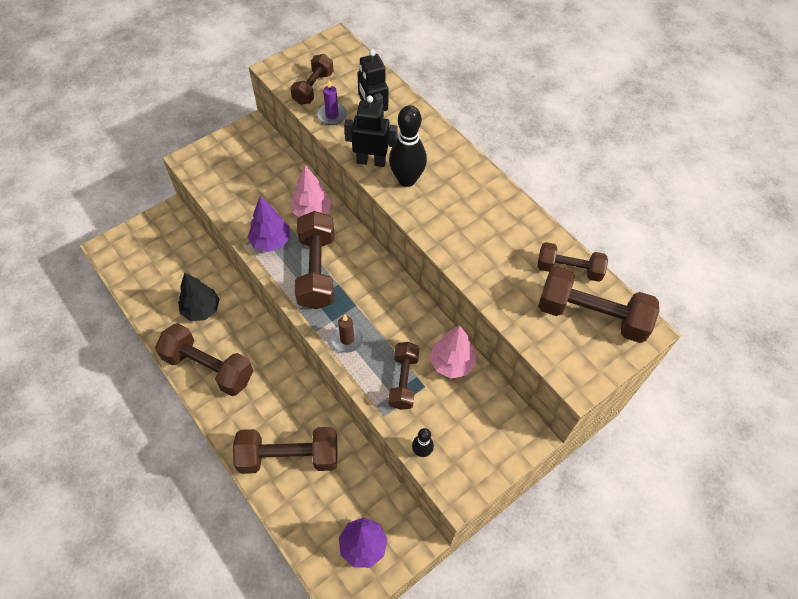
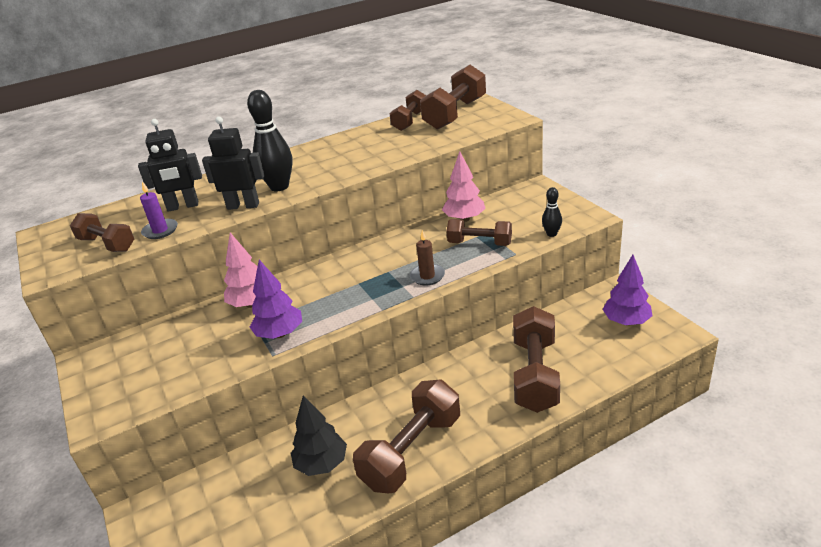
camera: 75 degrees left, 25 degrees down
(317, 270) = (335, 298): brown dumbbell -> none
(371, 161) = (243, 206): black robot -> black robot turned 75 degrees clockwise

